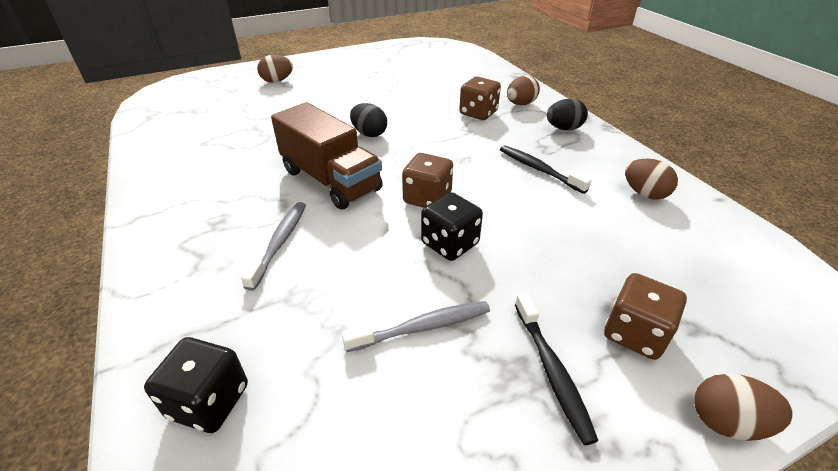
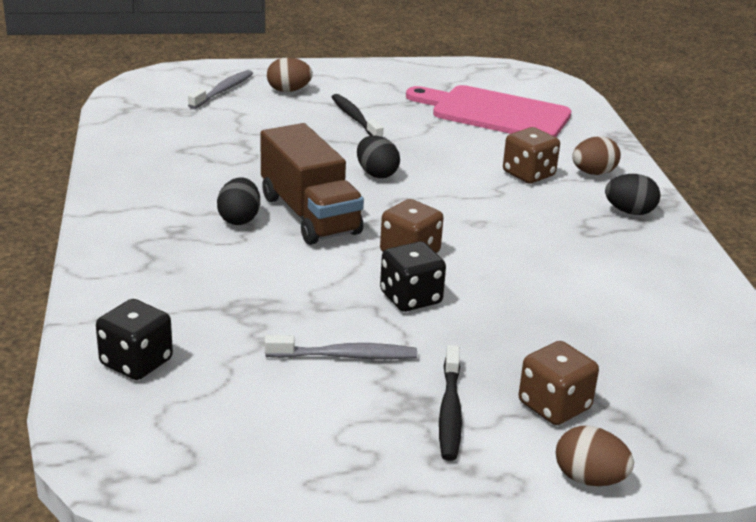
camera: 15 degrees right, 10 degrees down
(272, 197) = (239, 219): none -> black egg
(280, 242) = (234, 261): grey toothbrush -> grey toothbrush (223, 91)
(430, 73) = (494, 113): none -> pink cutting board
(539, 169) = (562, 250): black toothbrush -> black toothbrush (355, 118)
(644, 193) = (674, 298): brown egg -> none

